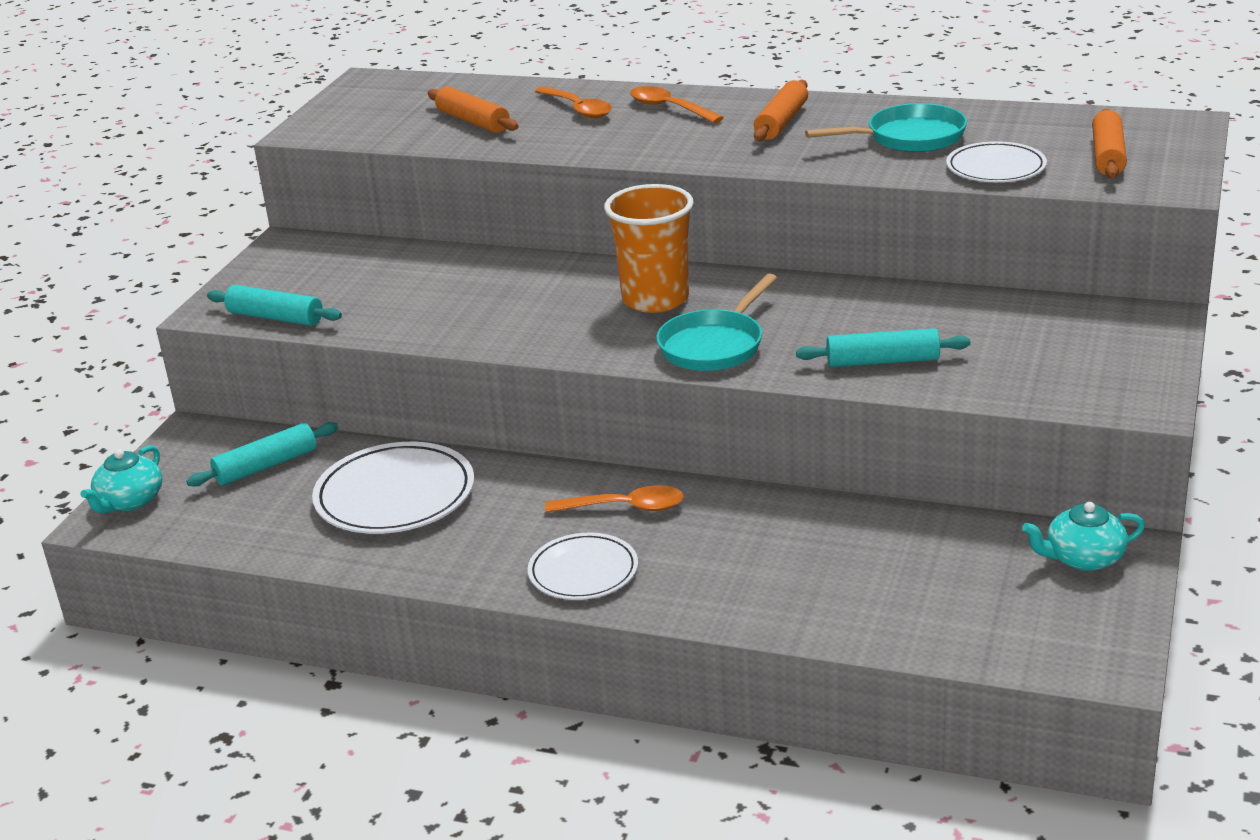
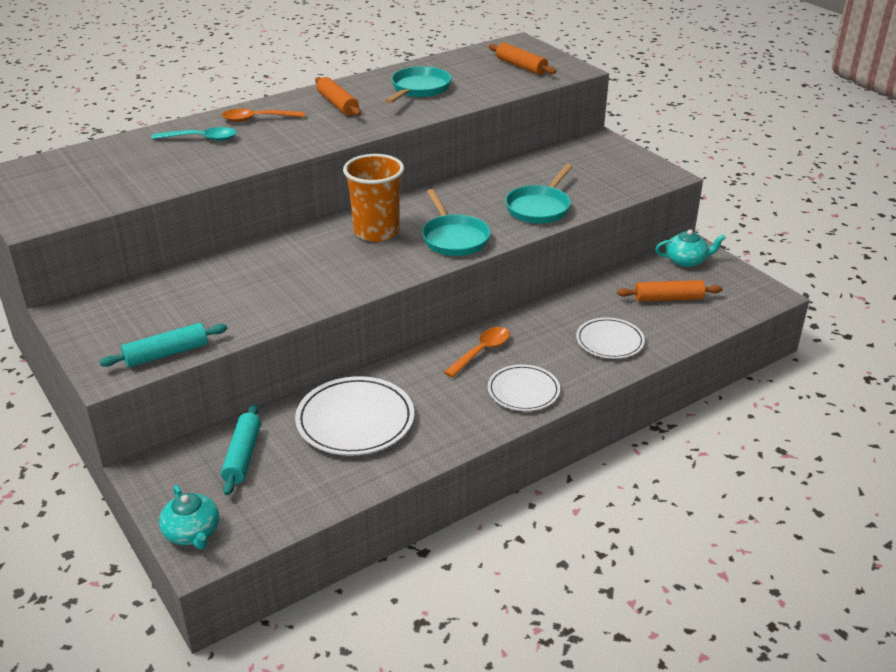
camera: 55 degrees left, 5 degrees up
(473, 121) = (147, 170): orange rolling pin -> orange rolling pin (668, 298)
(578, 109) = (201, 139): orange spoon -> turquoise spoon
(882, 361) = (539, 207): turquoise rolling pin -> turquoise pan
(996, 168) = (488, 88): white plate -> white plate (609, 341)
(1083, 558) = (686, 261): turquoise teapot -> turquoise teapot turned 120 degrees counterclockwise

